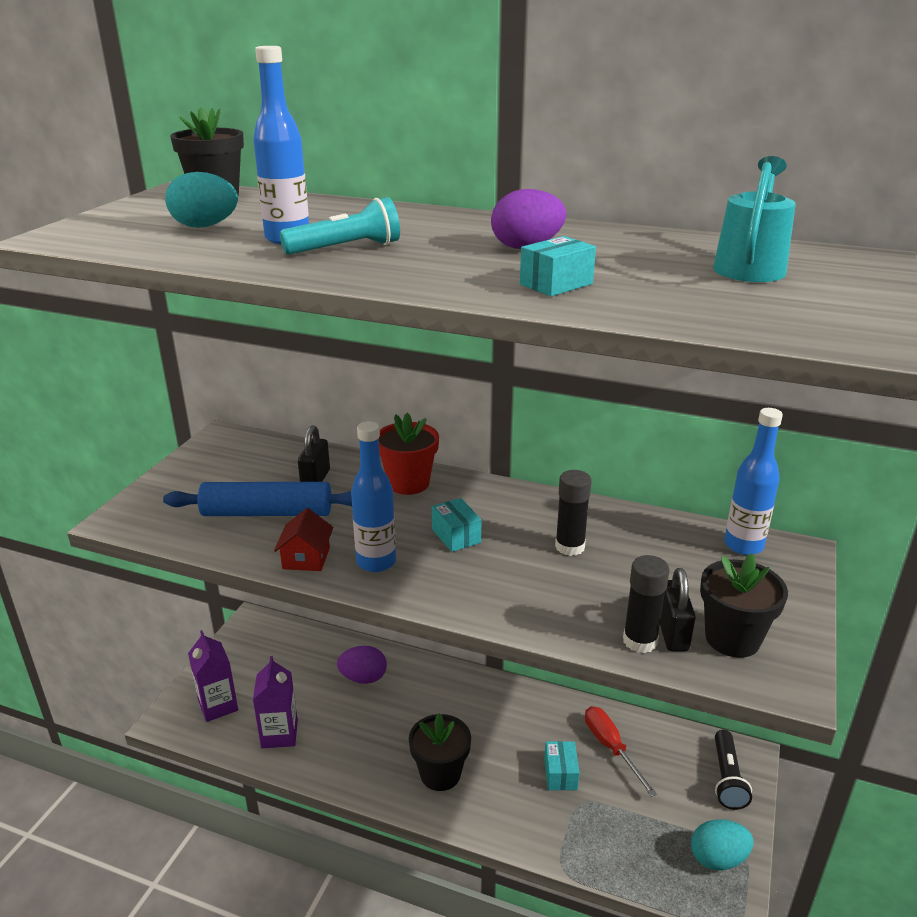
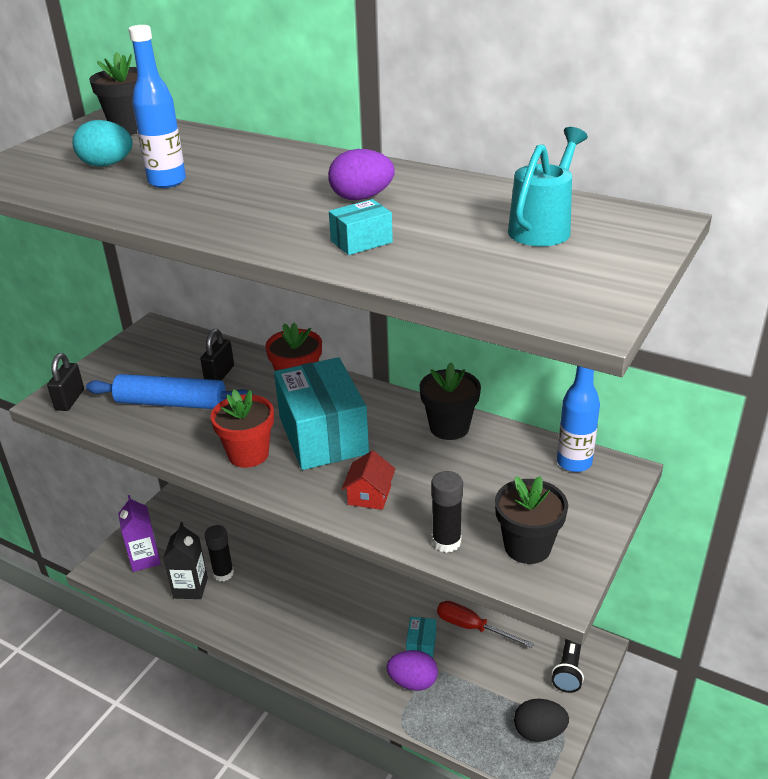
camera: 10 degrees right, 5 degrees up
(279, 734) = (190, 588): purple carton -> black carton
(306, 558) = (192, 446): red house -> red house (369, 495)
(346, 249) = (209, 195): turquoise flashlight -> none
(363, 678) = (271, 546): purple egg -> purple egg (413, 682)
(376, 562) = (248, 454): blue bottle -> red flower pot
(440, 774) = (317, 635): black flower pot -> black flower pot (449, 427)
(456, 536) = (323, 435): turquoise box -> turquoise box, size x2.36
(570, 547) = (417, 452): black glue stick -> black glue stick (223, 573)
(611, 748) = (472, 627): red screwdriver -> red screwdriver turned 45 degrees counterclockwise
(672, 633) = (477, 537): black padlock -> black padlock (70, 400)
(718, 858) = (539, 732): turquoise egg -> black egg

